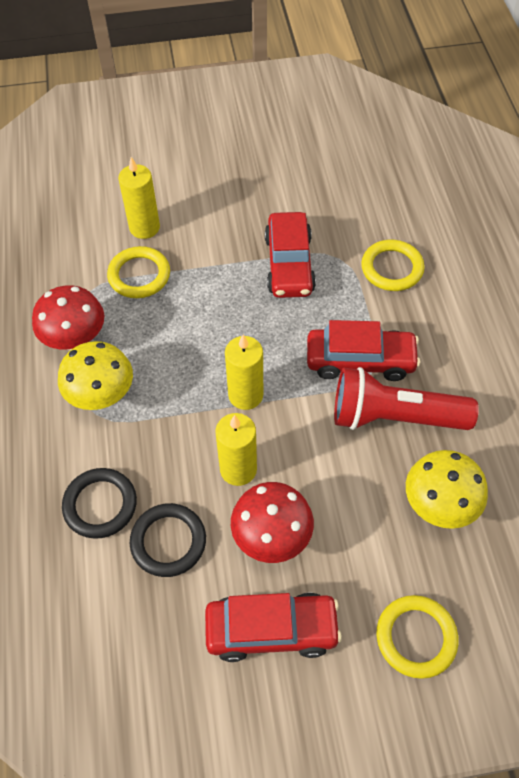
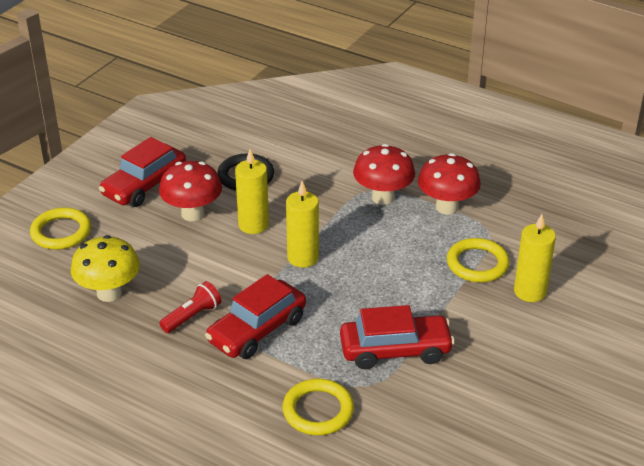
camera: 130 degrees right, 20 degrees down
(100, 505) = (303, 163): black ring -> none
(102, 396) = (383, 197): yellow mushroom -> red mushroom
(289, 264) = (395, 350): red car -> red car turned 135 degrees clockwise
(394, 417) = (192, 316): red flashlight -> red flashlight, size x0.51

